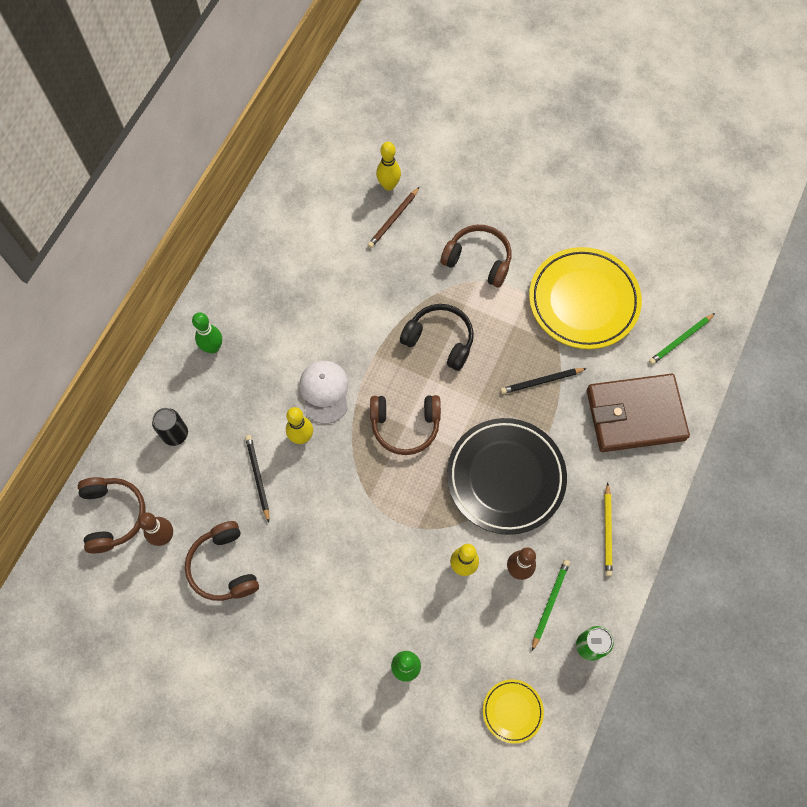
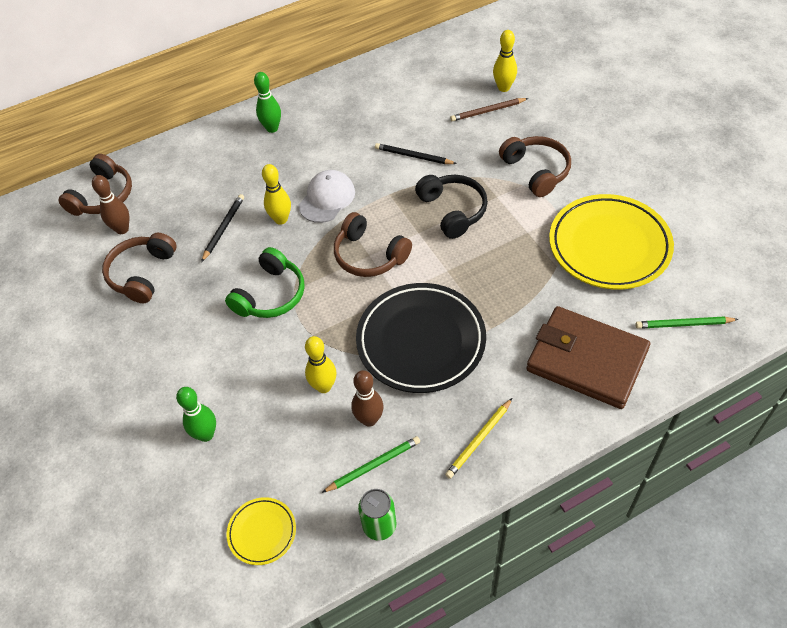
camera: 40 degrees right, 15 degrees down
(175, 434) = (193, 169): black can -> none
(353, 514) = (270, 295): none -> green headphones
(541, 381) = (517, 286): black pencil -> black pencil (413, 156)

